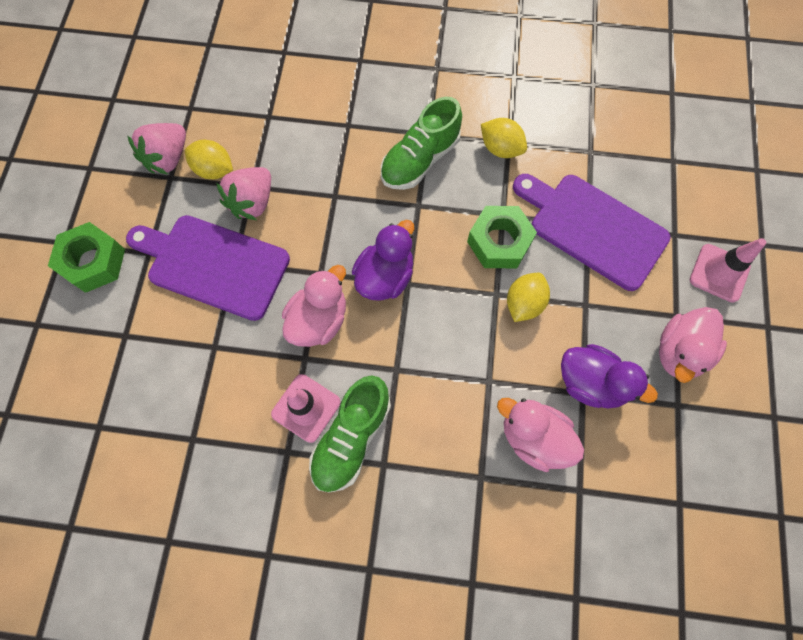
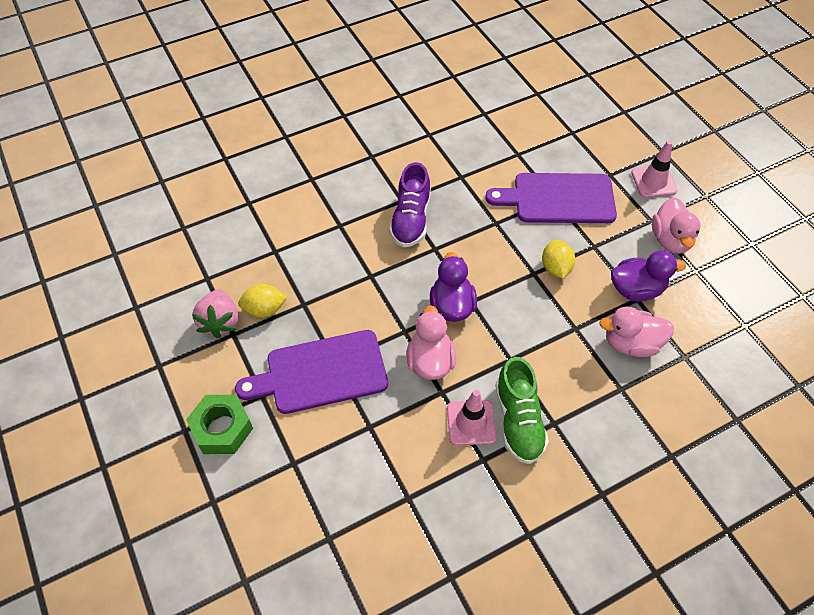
camera: 35 degrees left, 15 degrees down
(253, 202) = (314, 314): pink strawberry -> none
(420, 160) = (411, 219): green shoe -> purple shoe
(499, 242) = (508, 240): green nut -> none
(500, 149) = (459, 183): yellow lemon -> none

